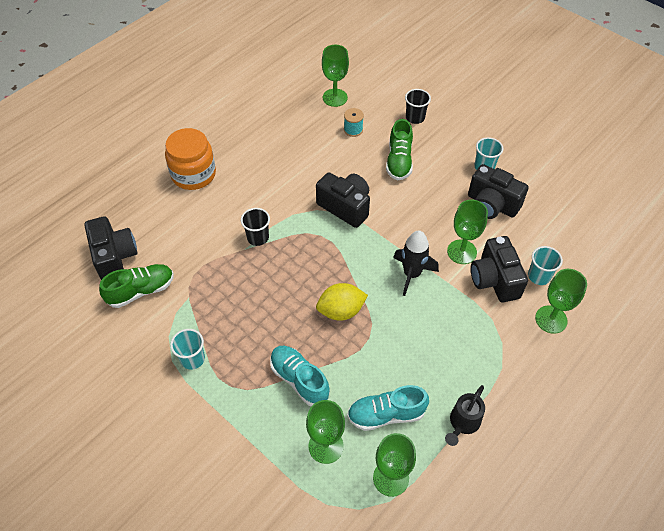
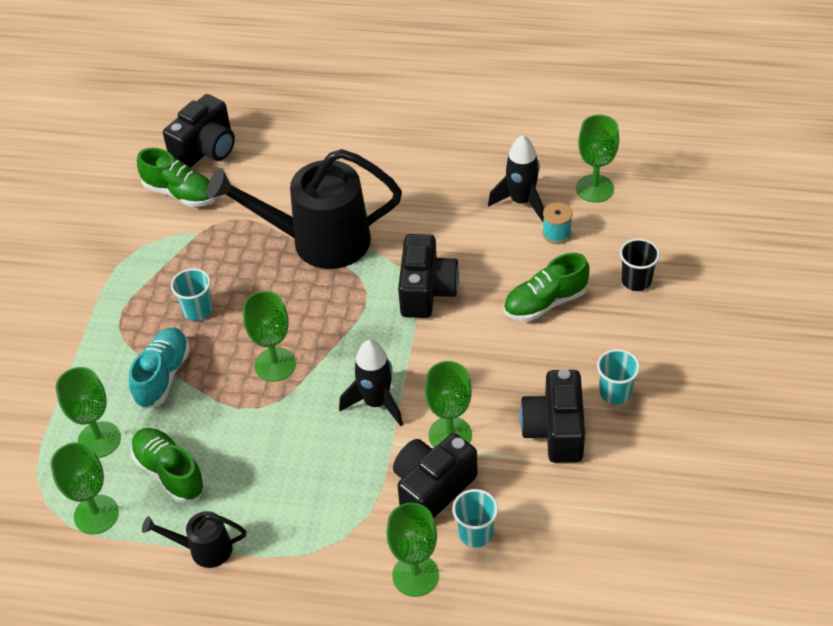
camera: 60 degrees right, 5 degrees down
(192, 359) = (129, 278): turquoise cup -> turquoise cup (197, 310)
(193, 174) = (362, 140): orange jar -> none
(258, 237) = (319, 241): black cup -> black watering can
(315, 131) = (521, 201): none -> black rocket
(341, 311) = (275, 364): yellow lemon -> green goblet
(386, 414) = (170, 472): turquoise shoe -> green shoe

